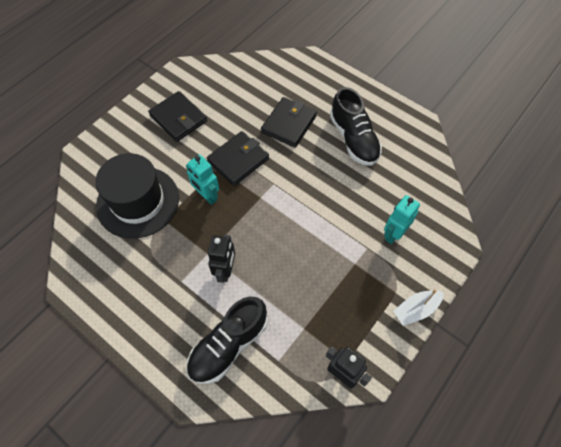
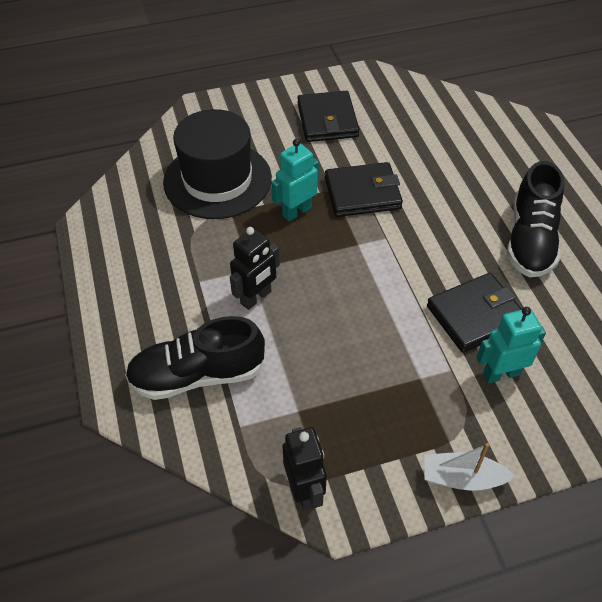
camera: 35 degrees right, 10 degrees down
(207, 196) = (296, 211): turquoise robot -> turquoise robot turned 60 degrees clockwise
(289, 124) = (456, 185): black wallet -> black wallet (475, 315)

